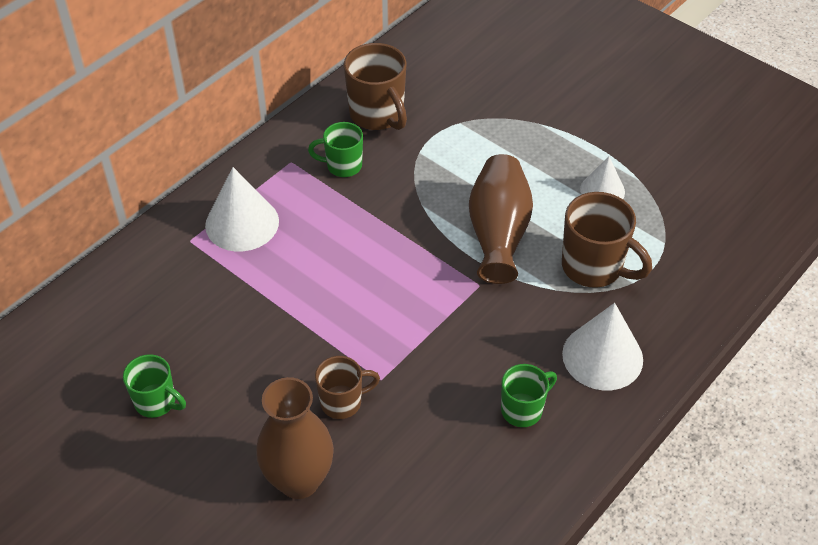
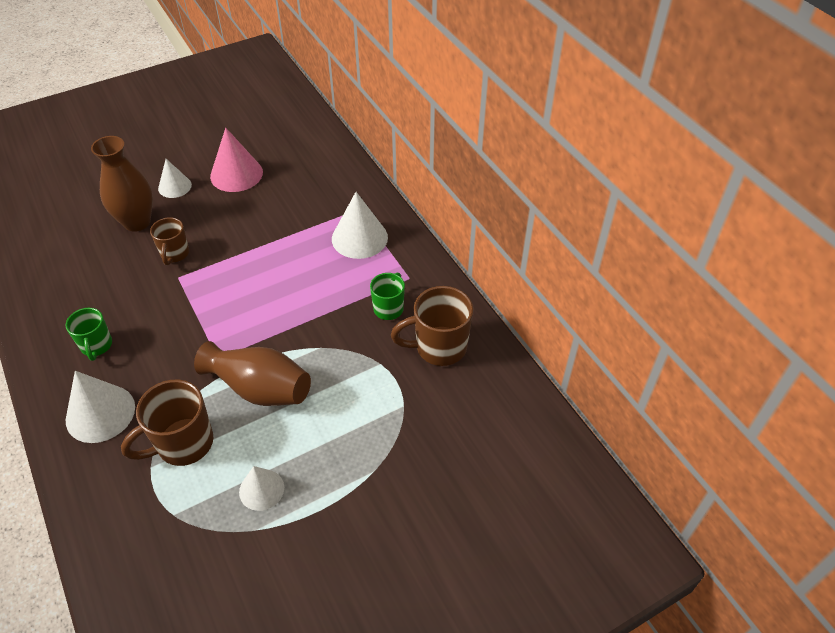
camera: 110 degrees right, 0 degrees up
(156, 402) = (236, 174): green mug -> pink cone
(207, 470) = (174, 186): none -> white cone

